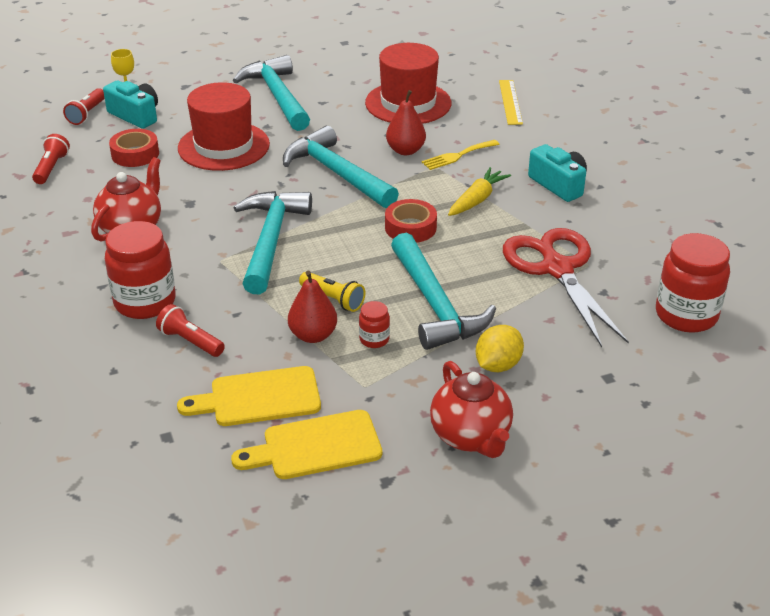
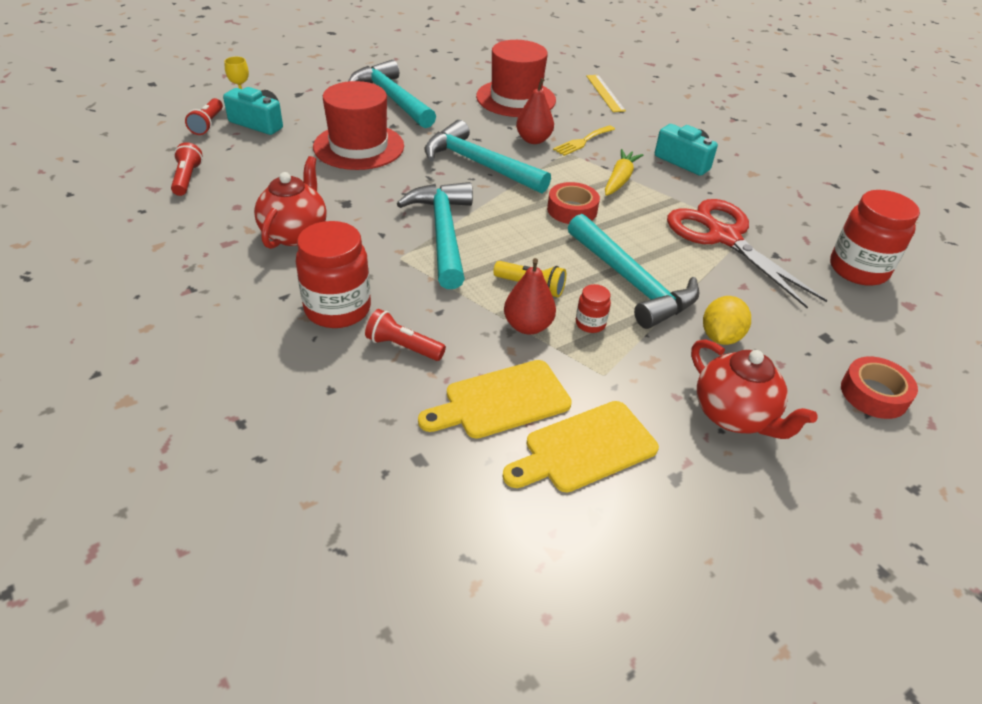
camera: 15 degrees left, 5 degrees up
(135, 154) = (271, 159): red tape -> red tape (874, 394)

